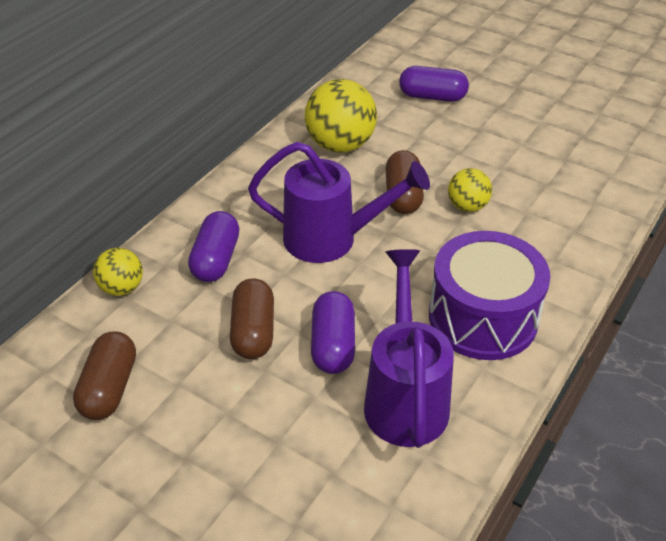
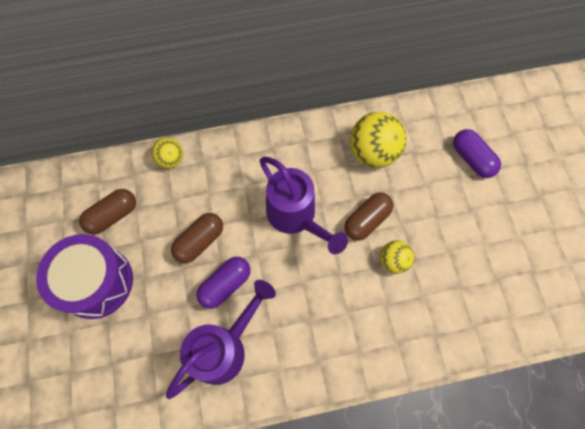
camera: 45 degrees right, 25 degrees up
(216, 260) = (228, 179): purple capsule -> none
(483, 317) = (314, 340): purple drum -> purple drum (96, 282)

